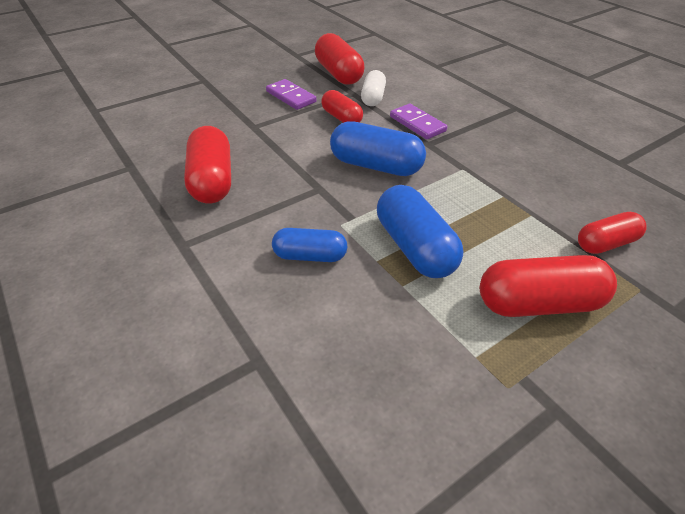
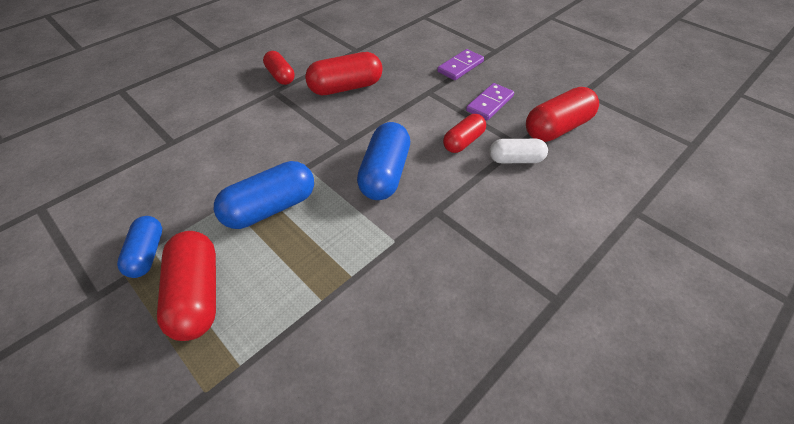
camera: 80 degrees right, 5 degrees up
(310, 256) = (261, 150): blue capsule -> blue capsule (147, 254)
(417, 124) = (474, 199): purple domino -> purple domino (460, 67)
(606, 243) = (275, 369): red capsule -> red capsule (280, 76)

